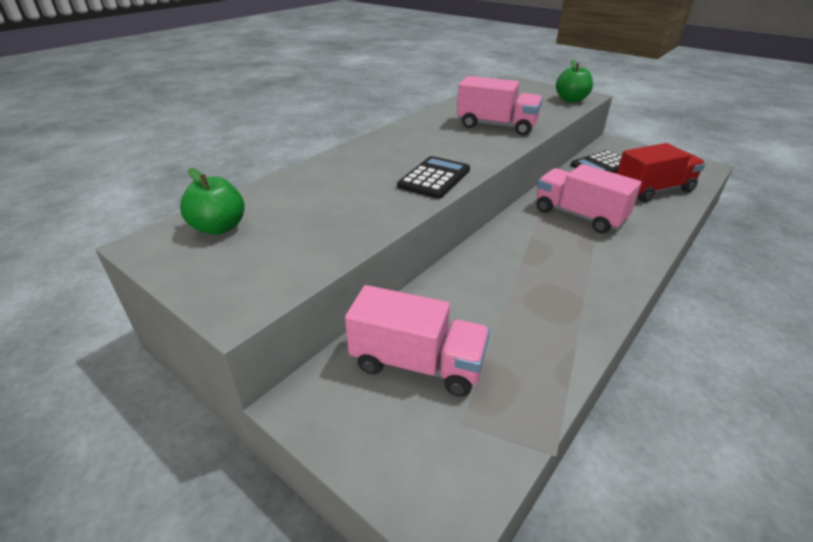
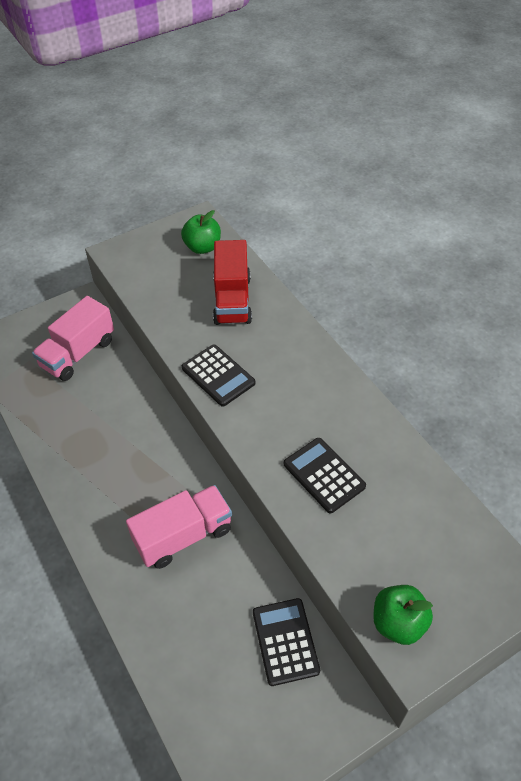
camera: 110 degrees right, 15 degrees up
(496, 126) = (324, 475): pink truck -> black calculator
(653, 190) = (198, 656): red truck -> red truck (232, 300)

